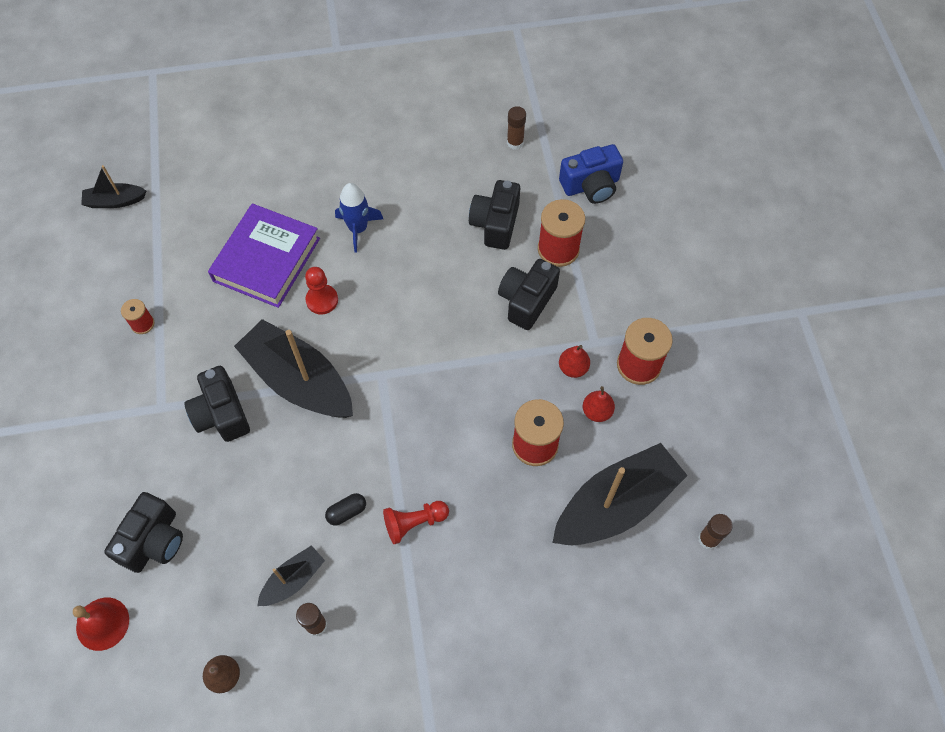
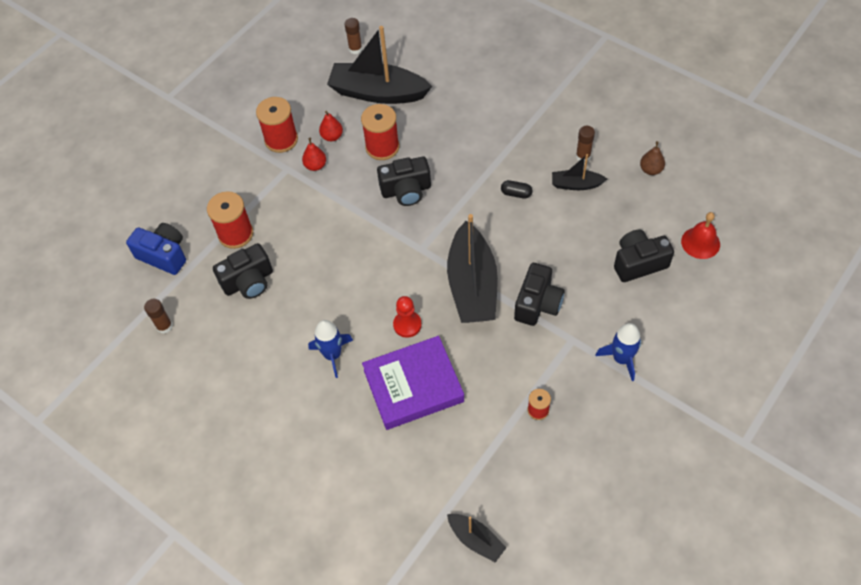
camera: 130 degrees left, 5 degrees down
(100, 427) = (621, 359): none -> blue rocket
(414, 523) = (486, 161): red pawn -> none
(526, 301) = (292, 220): black camera -> black camera (406, 190)

